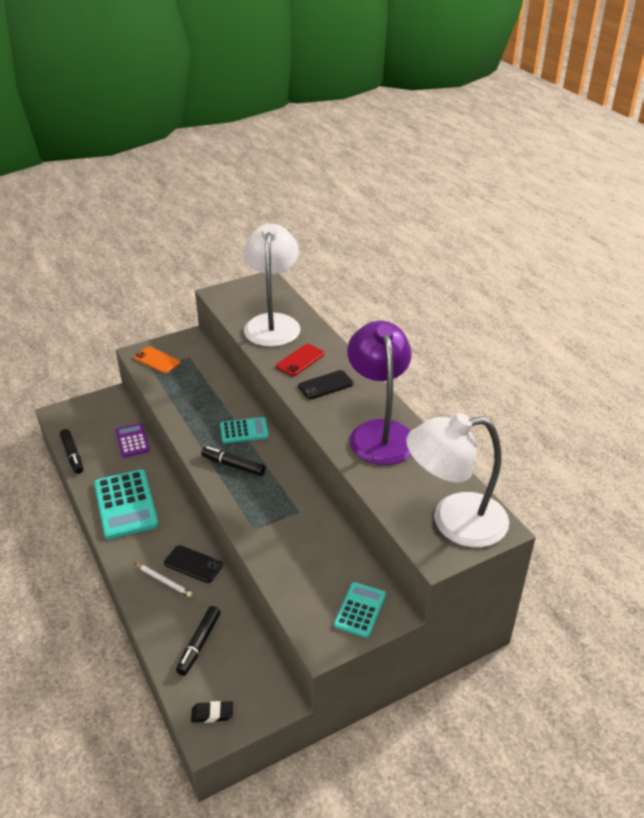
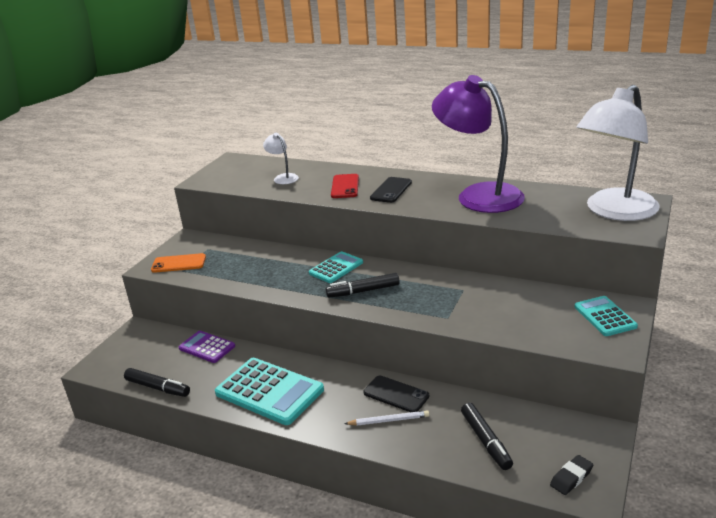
camera: 35 degrees left, 10 degrees down
(193, 564) = (396, 394): black phone -> black phone turned 45 degrees clockwise
(273, 323) = (283, 177): white lamp -> white lamp, size x0.43

